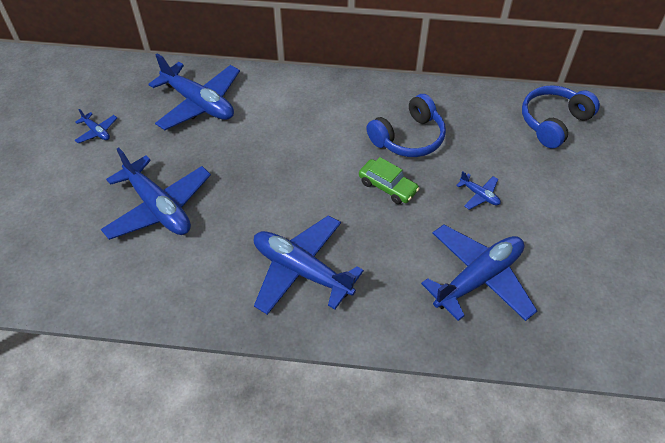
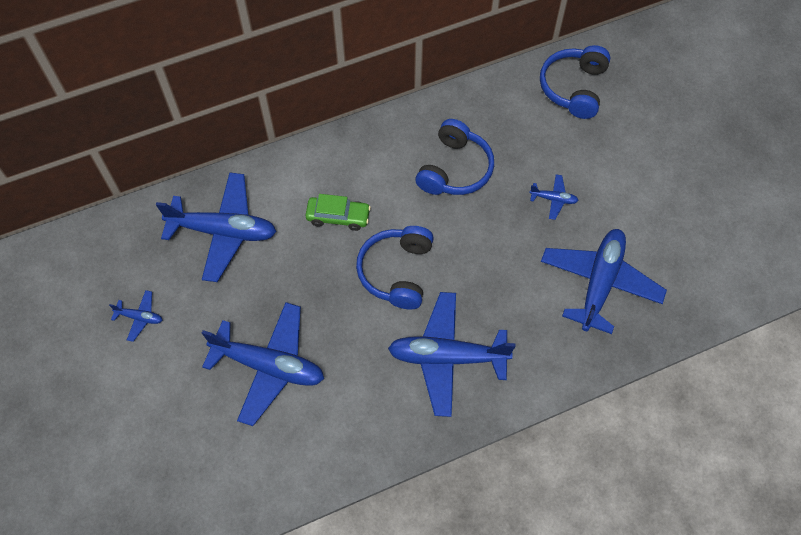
camera: 30 degrees left, 10 degrees up
(307, 188) = (396, 272): none -> blue headphones
(387, 187) = (468, 232): green car -> green car (338, 217)

